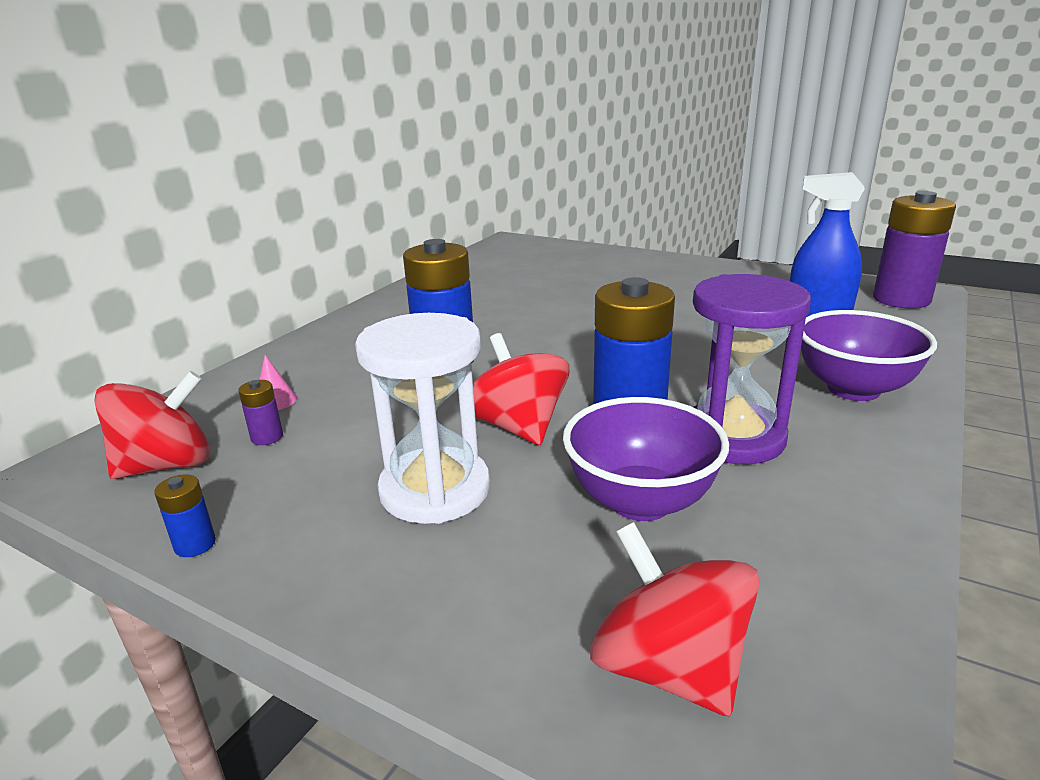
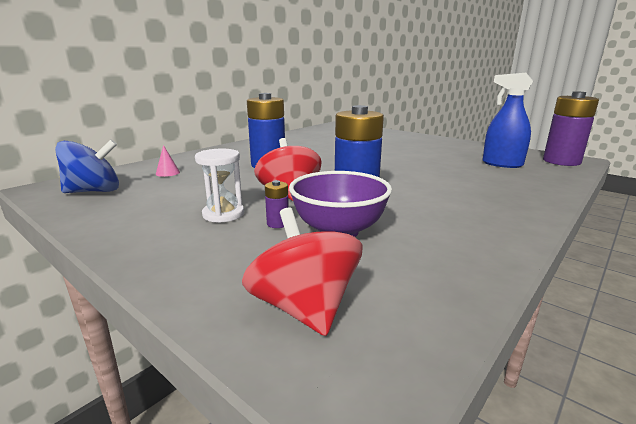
camera: 10 degrees right, 5 degrees down
(167, 465) = (94, 191): red spinning top -> blue spinning top
(195, 544) = (81, 222): blue battery -> none
(267, 437) = (152, 186): purple battery -> purple battery (278, 223)
(435, 490) = (223, 214): white hourglass -> white hourglass, size x0.62
(733, 437) = (415, 210): purple hourglass -> none
(853, 389) = (507, 196): purple bowl -> none

